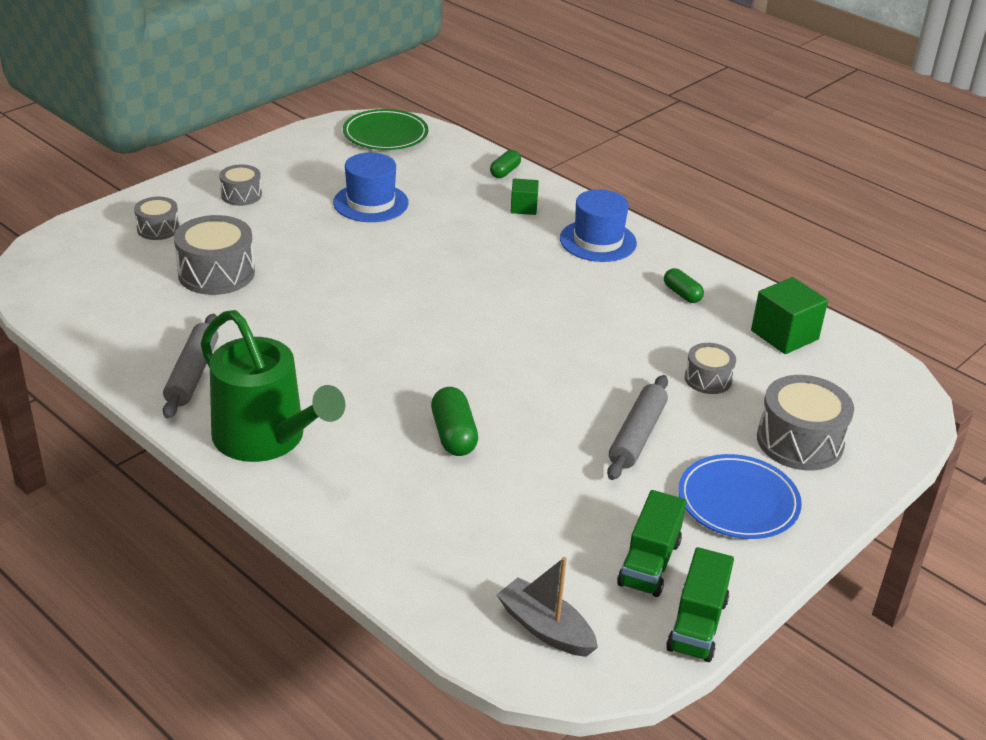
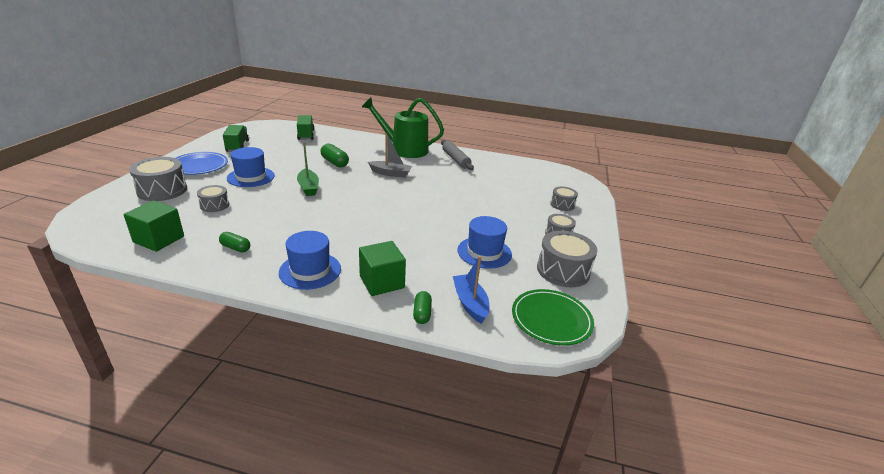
camera: 150 degrees right, 5 degrees down
(216, 273) = (503, 193): grey drum -> grey drum (563, 271)
(448, 166) = (470, 303): none -> blue boat
(523, 207) = (382, 282): green cube -> green cube, size x1.68
(540, 377) = (308, 187): none -> green boat
(545, 628) = (271, 130): grey boat -> grey boat (391, 173)
(637, 435) = (251, 177): grey rolling pin -> blue hat
(697, 624) = (217, 137): green truck -> green truck (306, 135)

